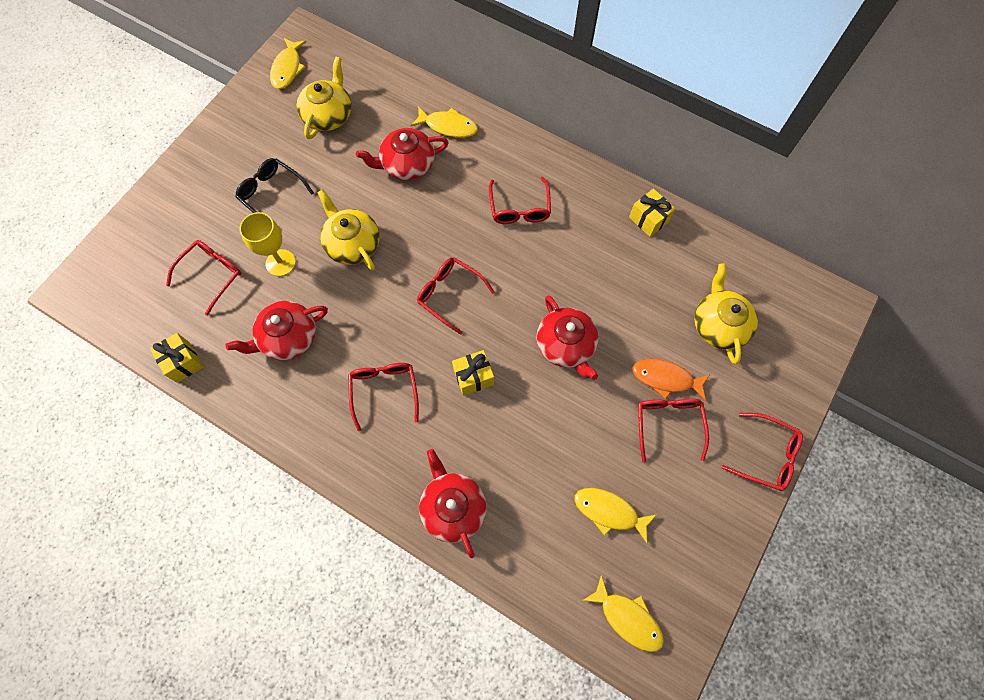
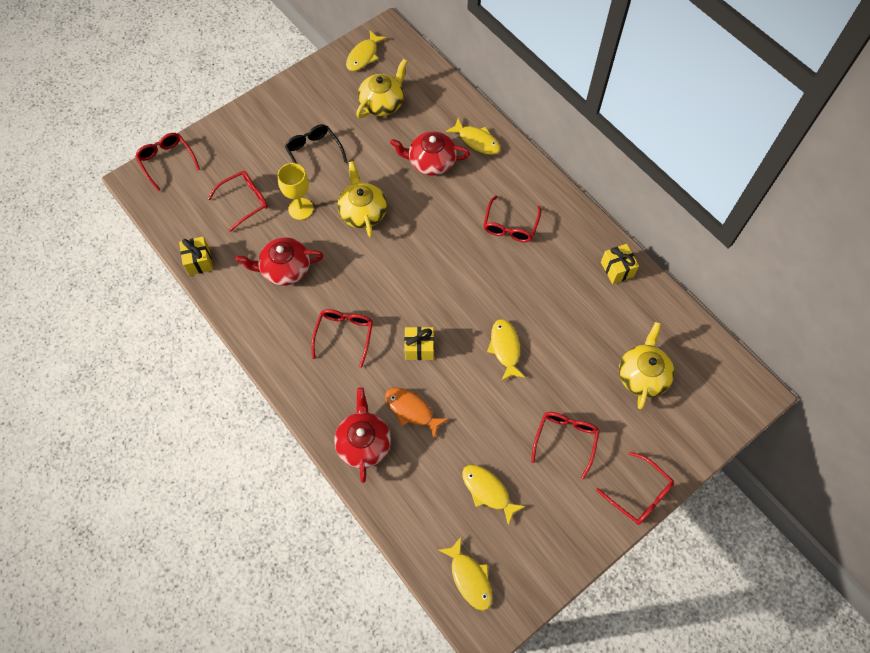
camera: 20 degrees right, 5 degrees down
(449, 294) = (425, 277): red glasses -> red glasses (167, 161)
(566, 345) = (505, 348): red teapot -> yellow fish
(666, 378) = (578, 403): orange fish -> orange fish (411, 410)

